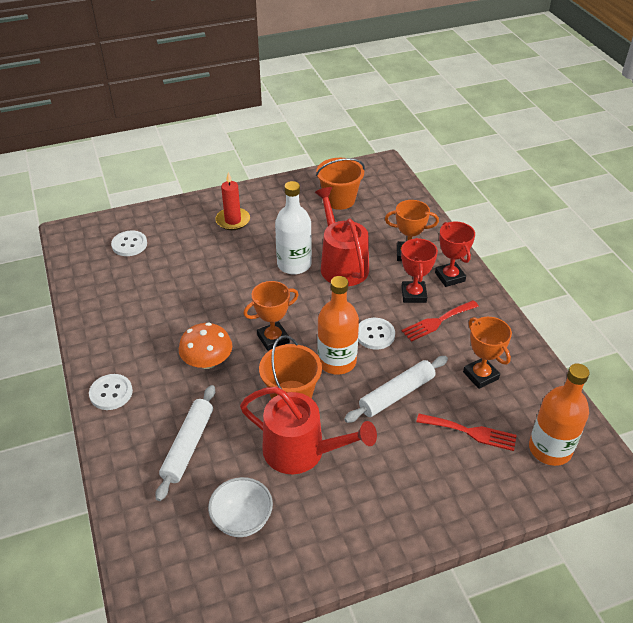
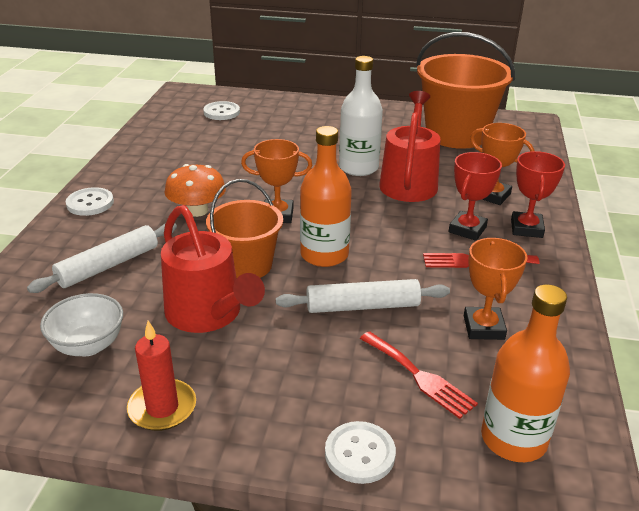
camera: 30 degrees right, 10 degrees down
(233, 220) = (331, 121): red candle -> red candle (162, 408)
(339, 200) = (456, 135): orange bucket -> orange bucket, size x1.66
(375, 334) = (389, 247): white button -> white button (360, 454)

